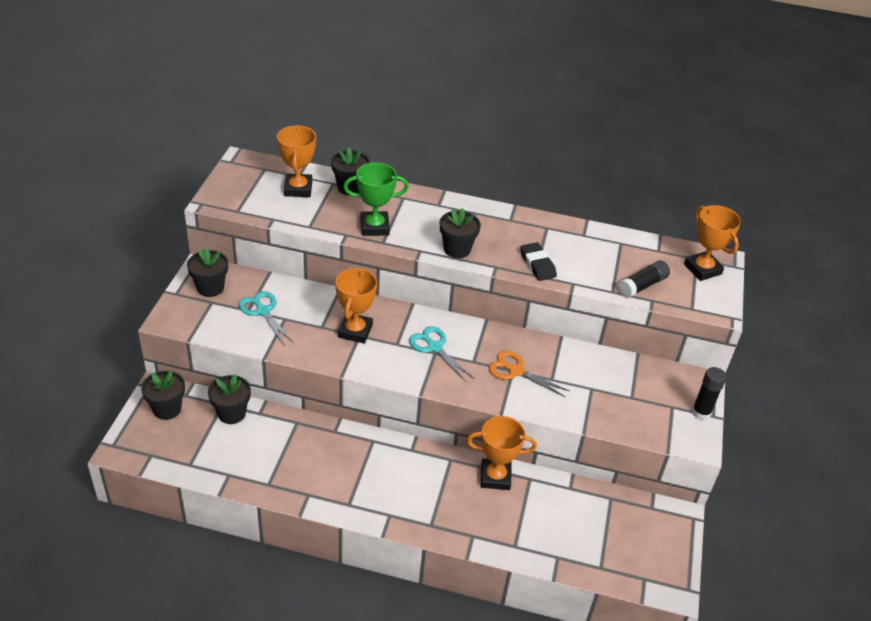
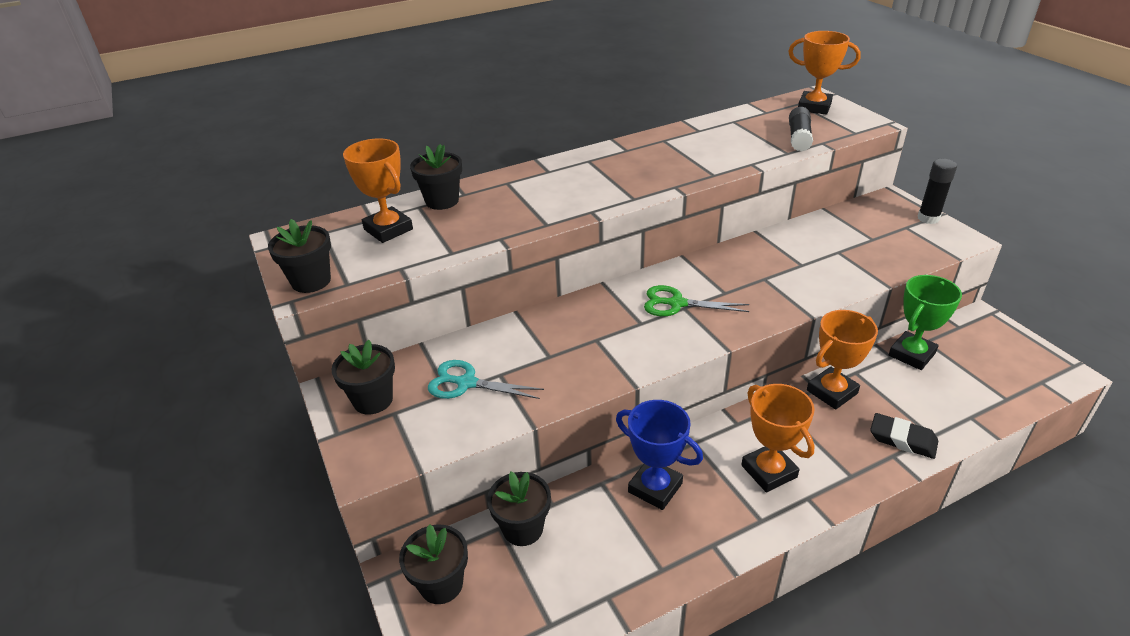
camera: 35 degrees left, 5 degrees down
(319, 446) = (655, 487): none -> blue trophy
(355, 331) = (587, 338): orange trophy -> orange trophy (769, 471)
(374, 227) = (518, 217): green trophy -> green trophy (911, 354)
(434, 347) = (677, 303): turquoise scissors -> green scissors
(457, 249) = (621, 193): black flower pot -> black flower pot (311, 281)
(515, 371) = (767, 277): orange scissors -> none
(537, 264) = (703, 167): black eraser -> black eraser (902, 439)

